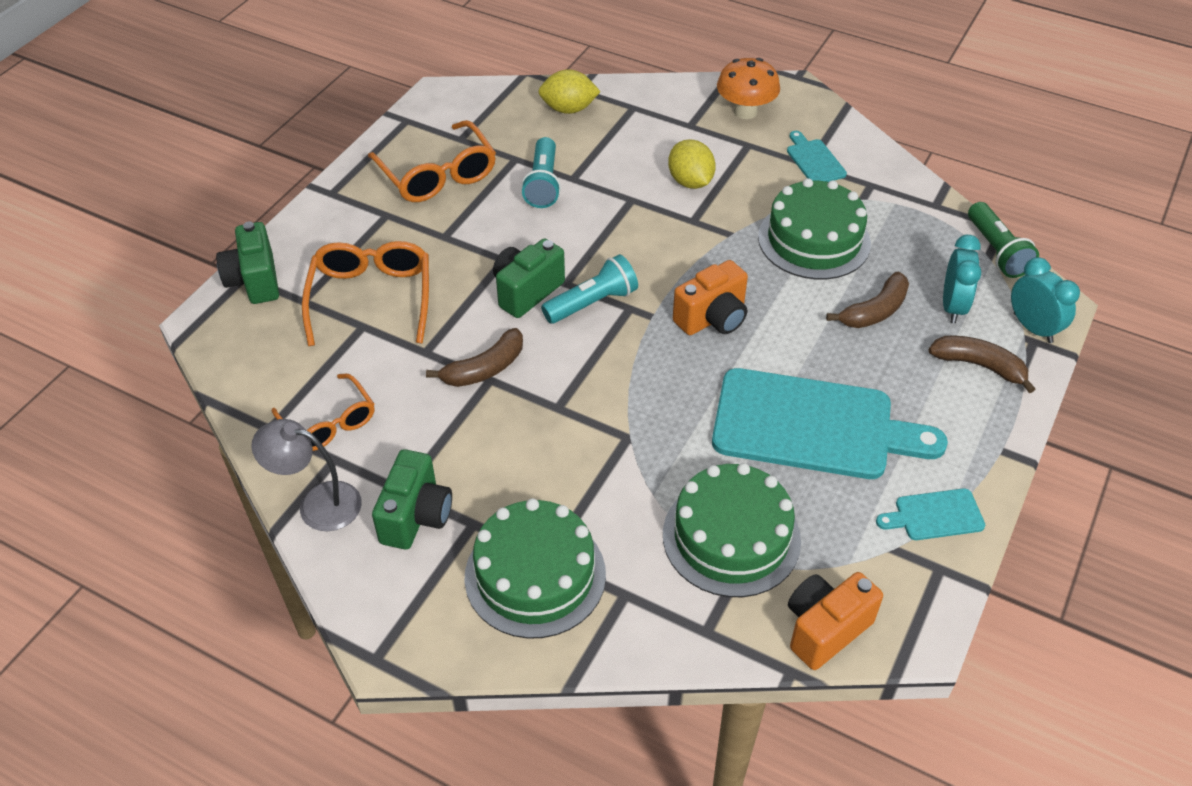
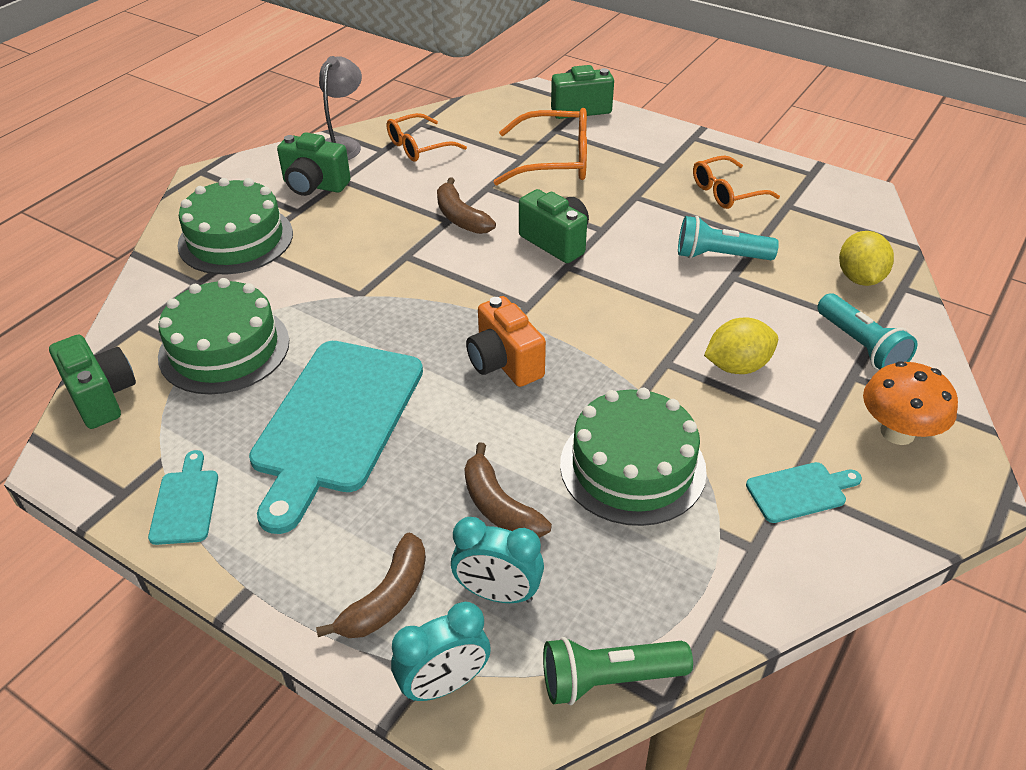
camera: 95 degrees right, 5 degrees down
(438, 175) = (726, 192): orange glasses -> orange glasses, size x0.66
(592, 303) = (536, 281): turquoise flashlight -> turquoise flashlight (860, 346)
(825, 629) = (102, 397): orange camera -> green camera

